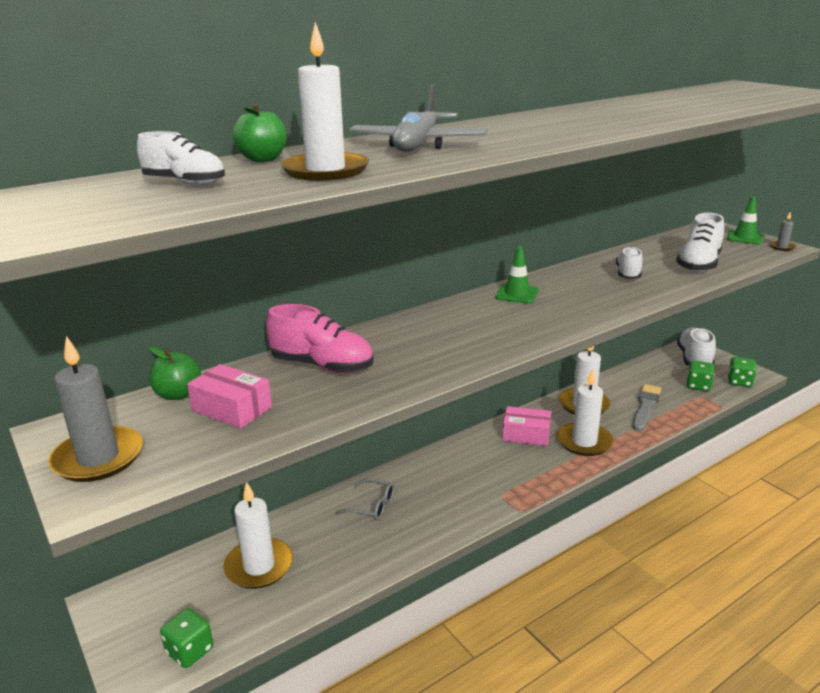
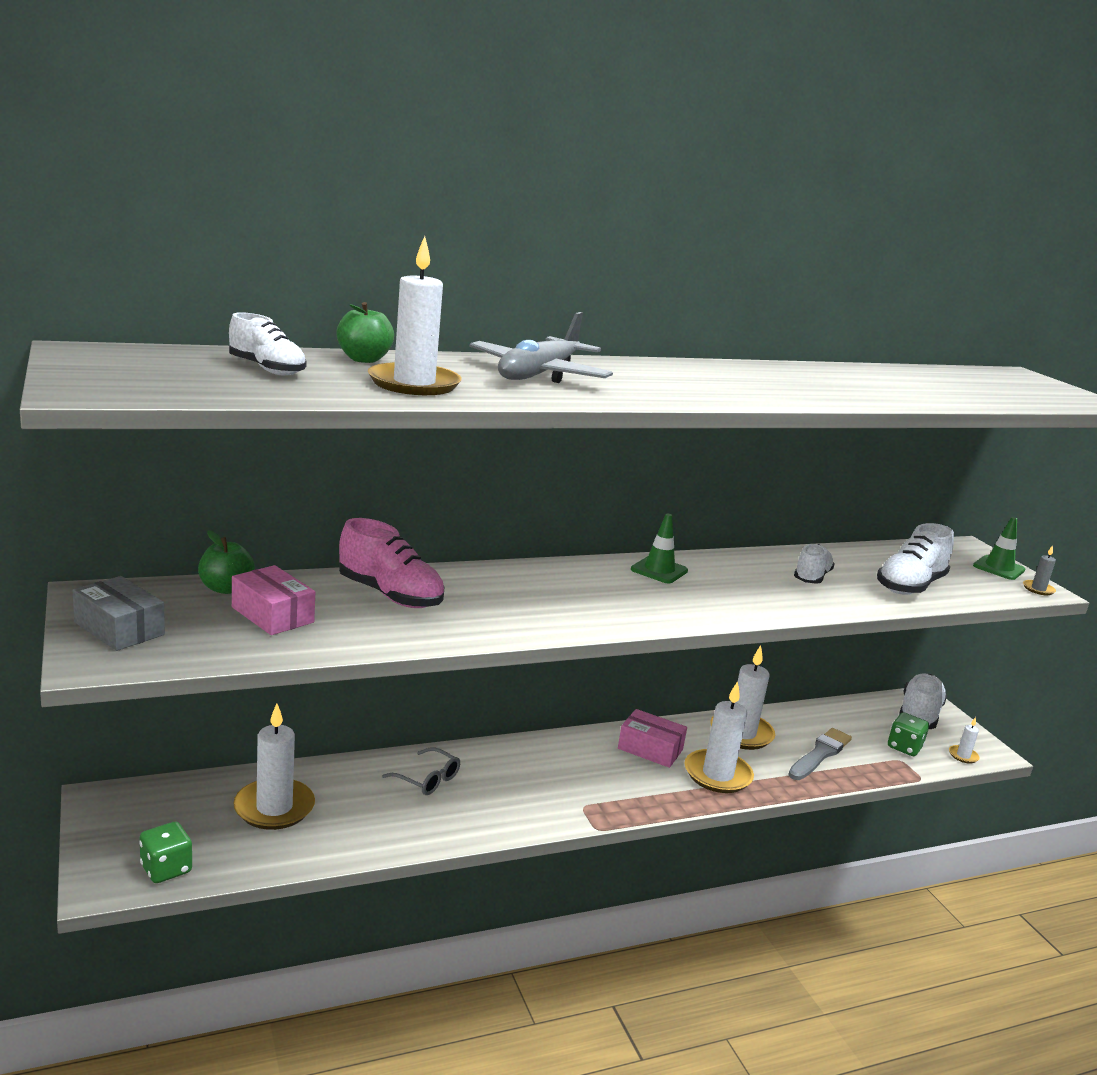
camera: 10 degrees right, 5 degrees down
(98, 458) = (119, 628): grey candle -> grey box
(739, 382) = (963, 756): green dice -> white candle

